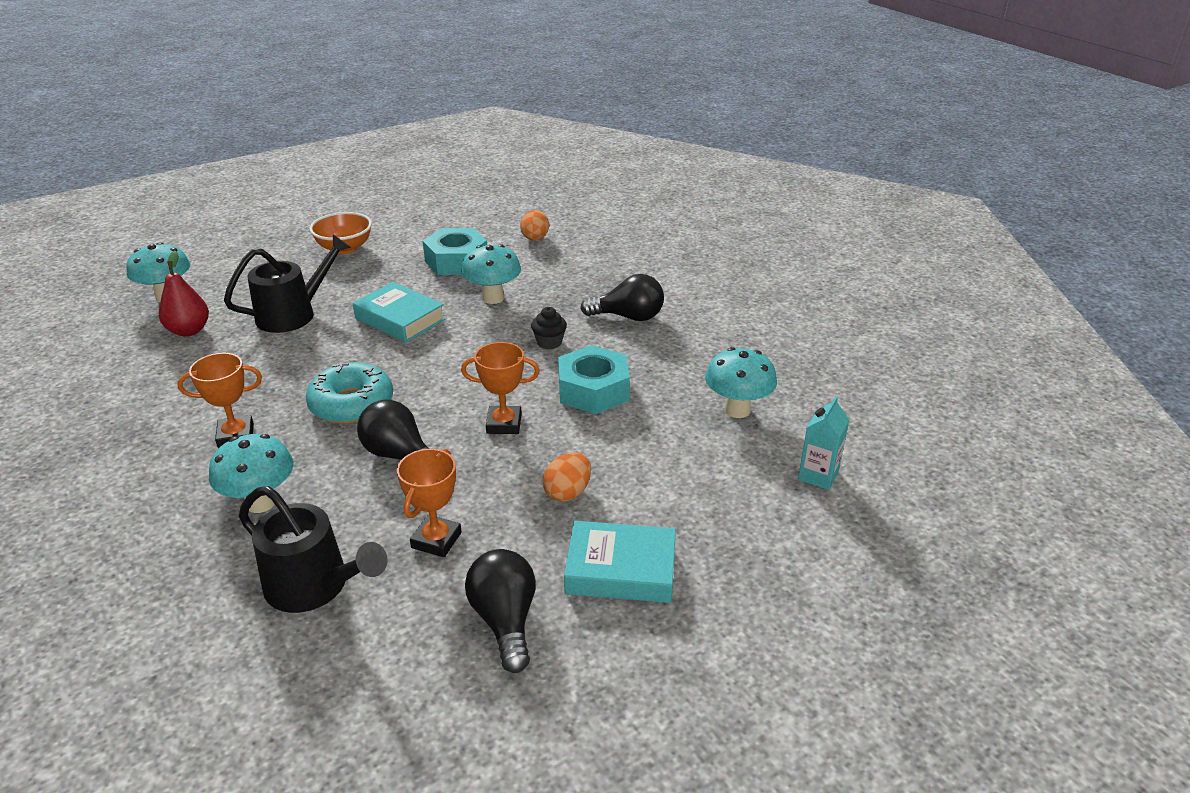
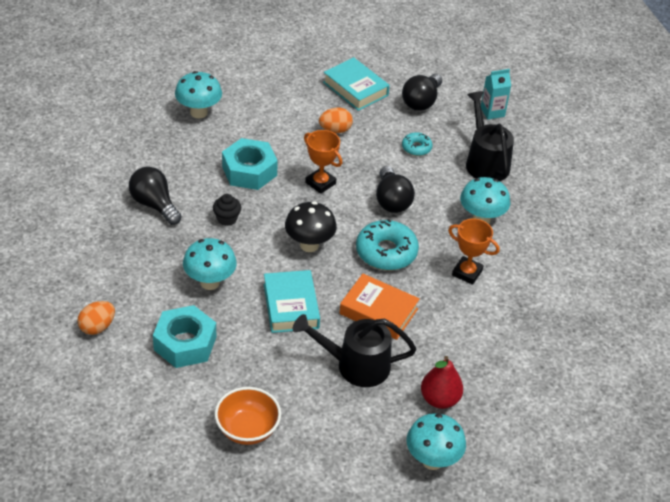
camera: 140 degrees left, 10 degrees up
(309, 356) = (378, 311): none -> orange book
(436, 540) = (416, 148): orange trophy -> turquoise donut
(441, 366) = (309, 245): none -> black mushroom
(818, 475) = (219, 65): turquoise carton -> turquoise carton (492, 112)

